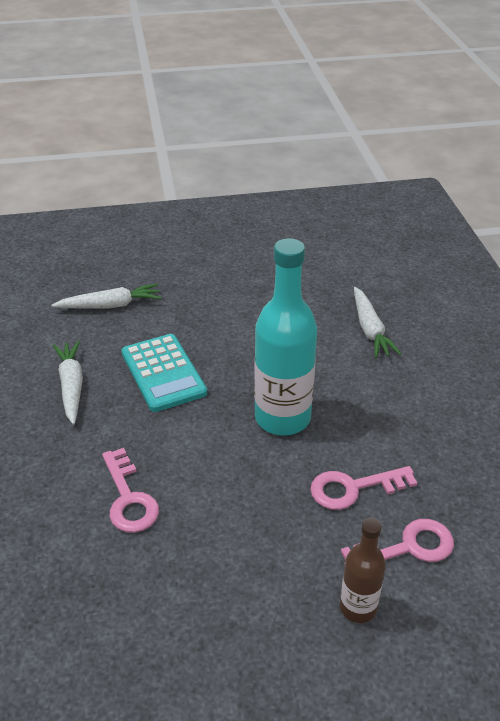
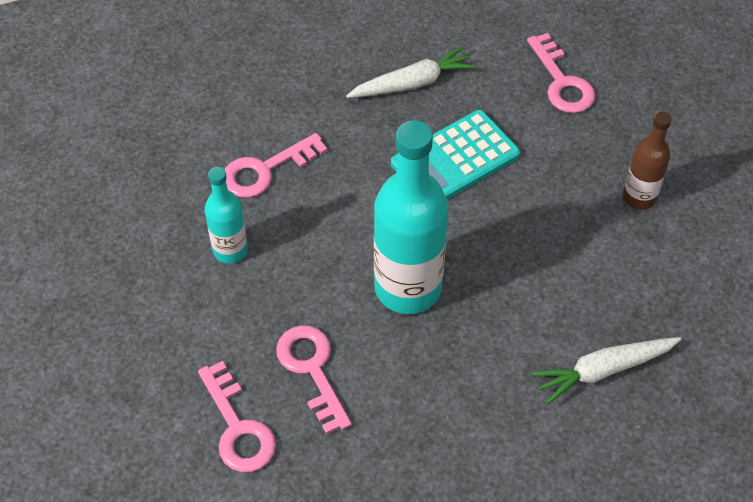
camera: 80 degrees right, 15 degrees up
(110, 305) = (562, 82): white carrot -> pink key
(215, 535) = (230, 250): none -> turquoise bottle
(358, 607) = (158, 384): brown bottle -> brown bottle (639, 197)

